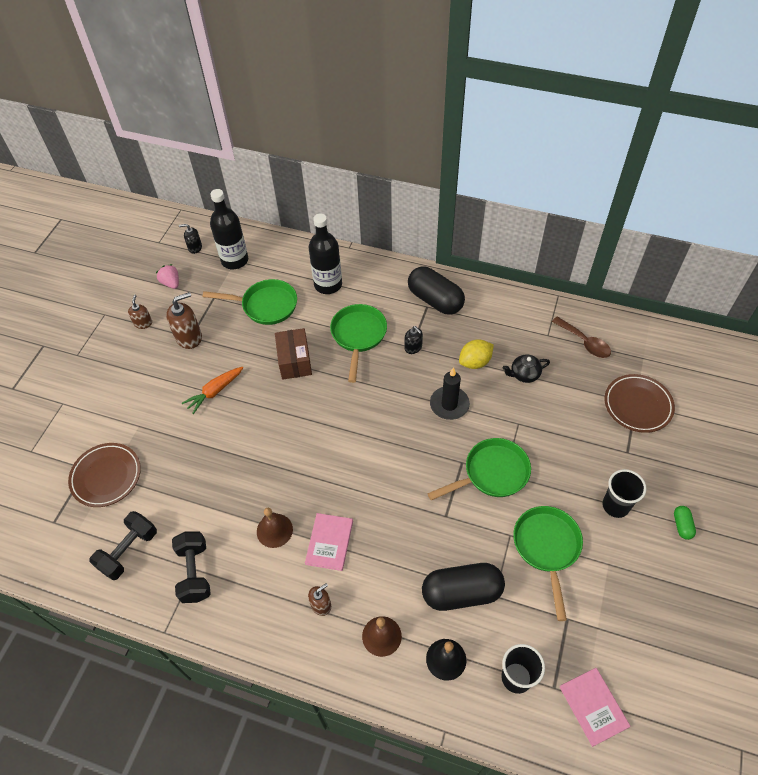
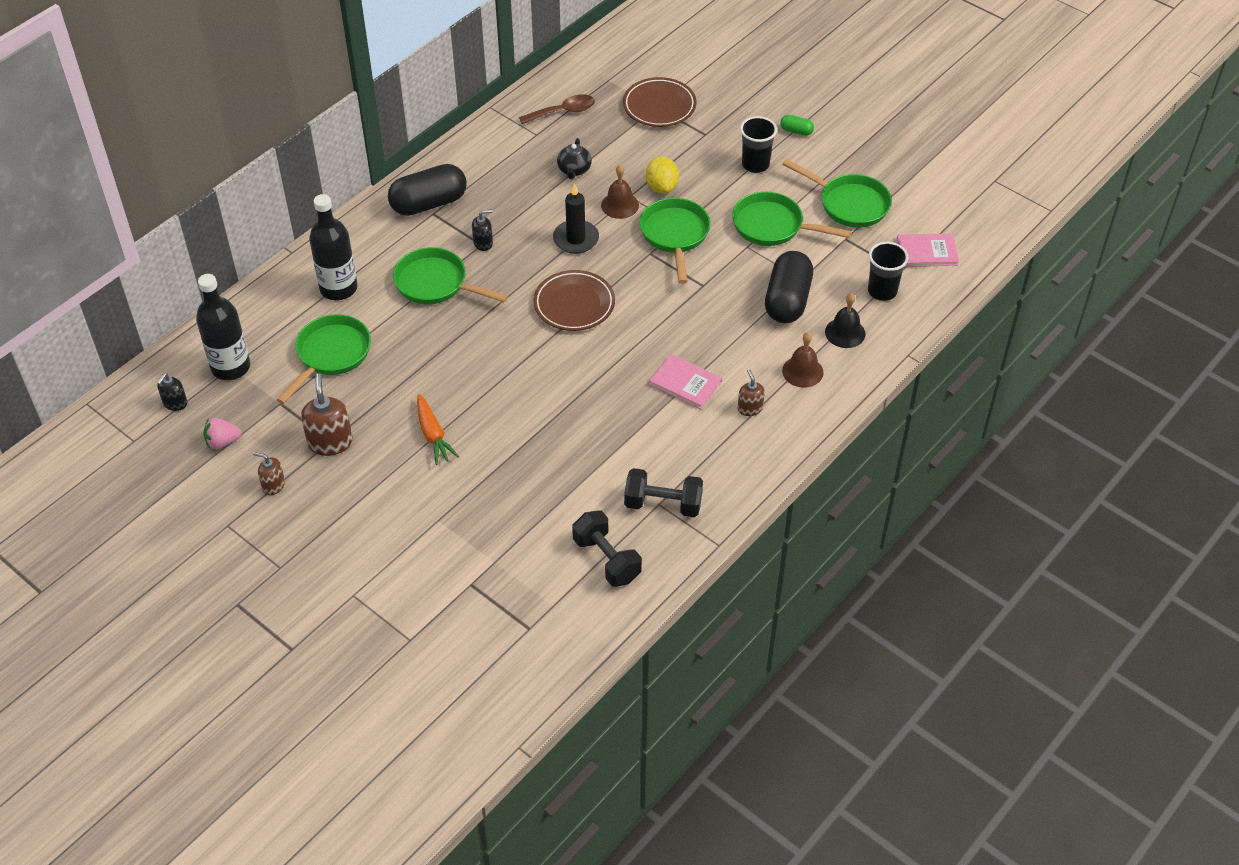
camera: 70 degrees left, 5 degrees down
(106, 476) = (494, 565): brown plate -> brown plate (574, 304)
(274, 530) = (648, 424): brown bell -> brown bell (620, 205)
(295, 361) = (435, 350): brown box -> none
(475, 362) = (535, 201): yellow lemon -> yellow lemon (662, 187)
(615, 607) = (849, 204): none -> green pan

